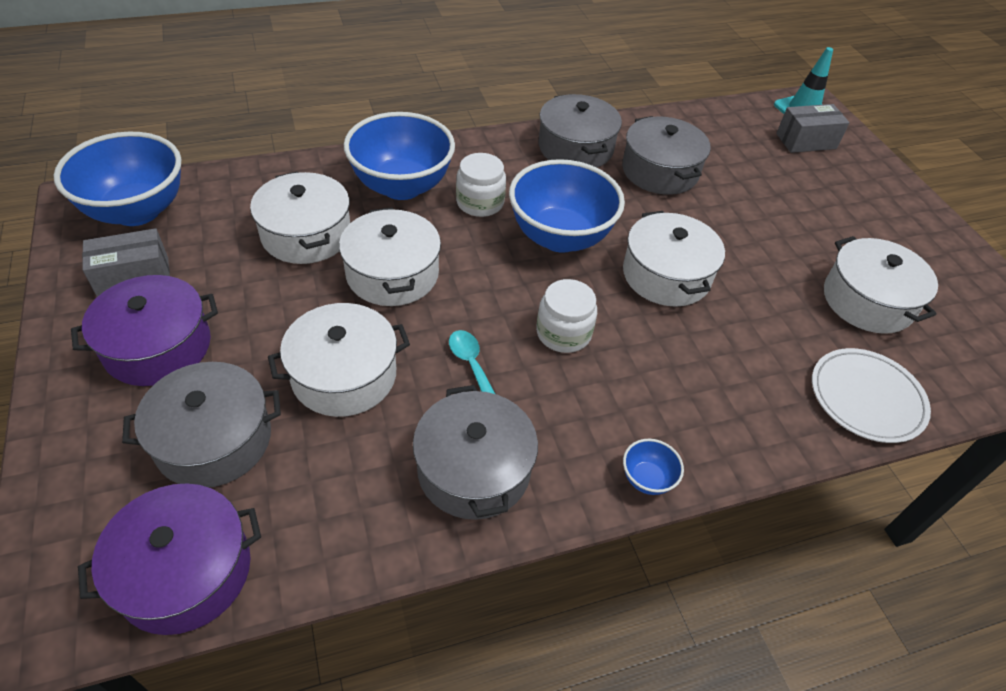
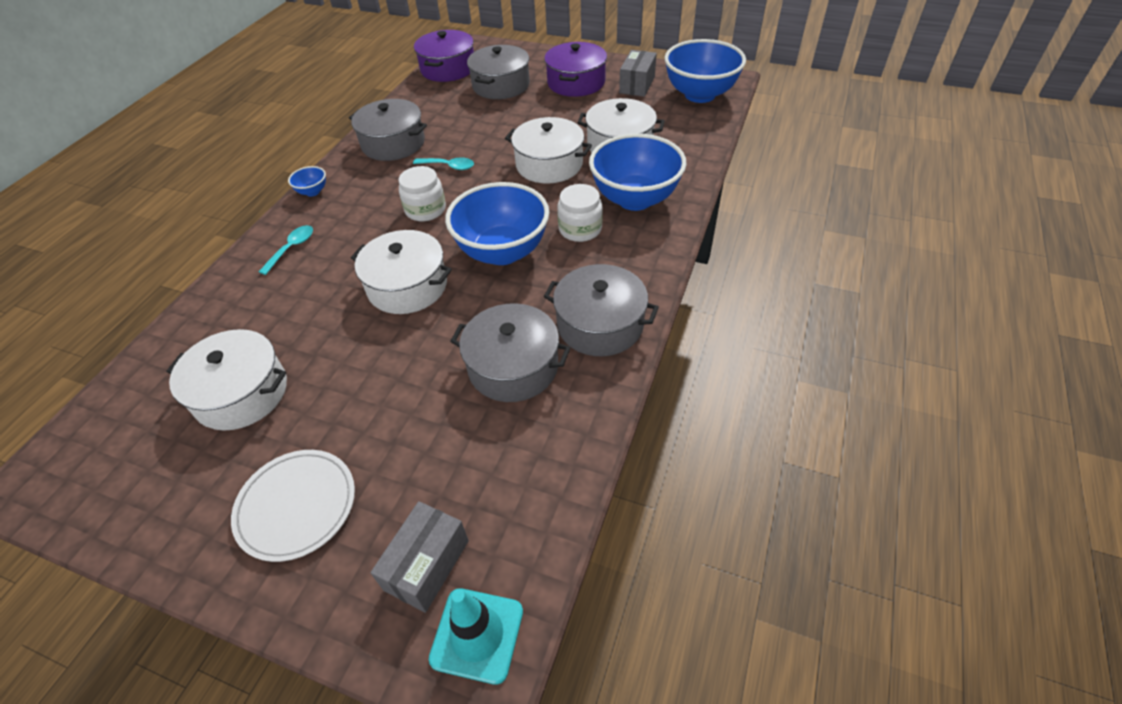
camera: 135 degrees right, 0 degrees up
(344, 375) = (494, 126): white pot -> none
(735, 409) = (292, 248): none -> turquoise spoon
(866, 398) = (209, 316): white plate -> white plate (296, 506)

